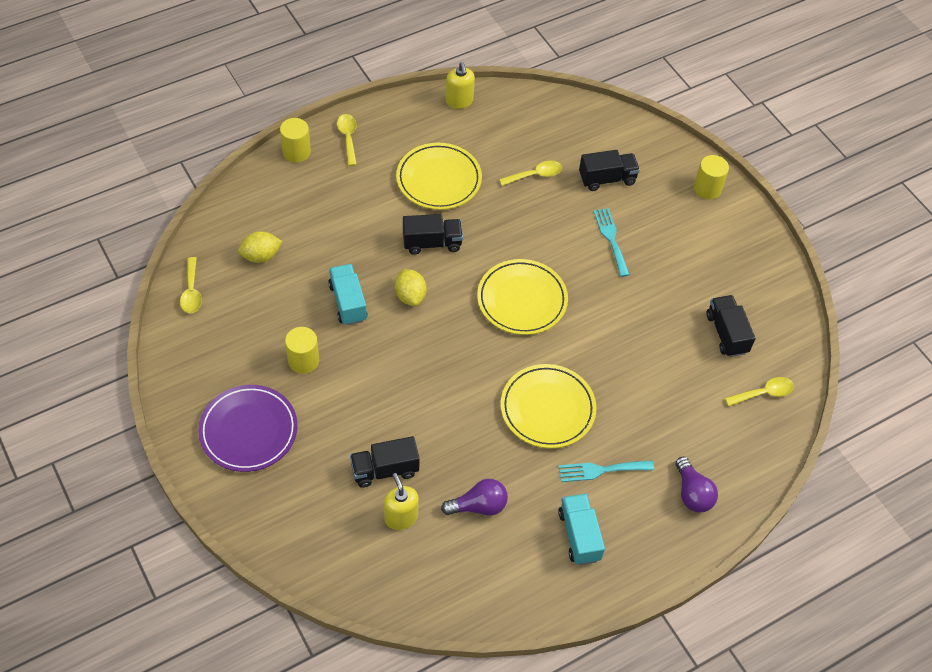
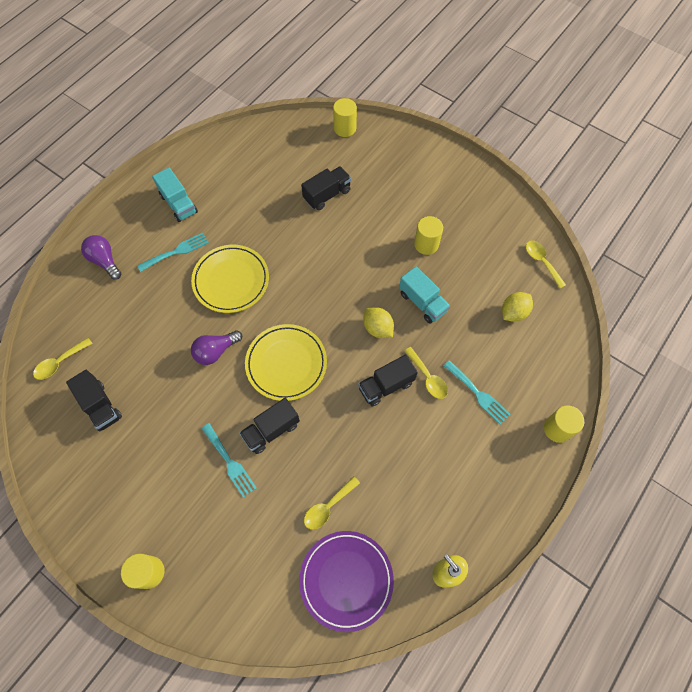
camera: 160 degrees right, 10 degrees up
(248, 430) = (431, 184): purple plate -> purple plate (346, 580)
(309, 560) = (345, 128): none -> yellow cylinder
(348, 138) = (523, 468): yellow spoon -> yellow spoon (427, 377)
(348, 203) = (478, 394): none -> turquoise fork
(401, 517) = (301, 171): yellow soap dispenser -> none
(439, 179) = (415, 458): yellow plate -> none
(478, 506) = (253, 196): purple light bulb -> purple light bulb (216, 351)
(607, 179) = (255, 536): black truck -> black truck (271, 430)

